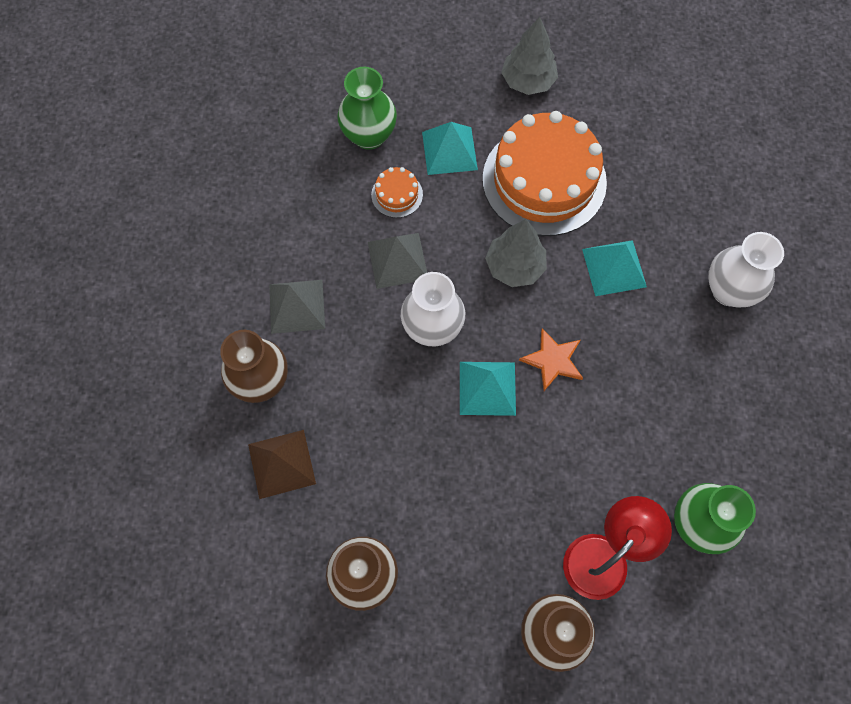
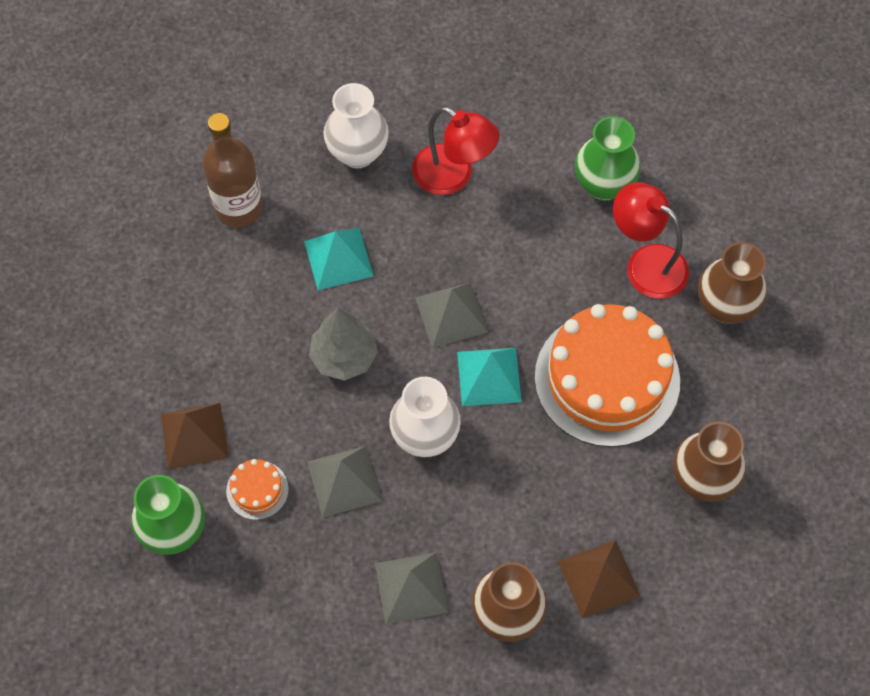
camera: 95 degrees left, 5 degrees down
(449, 150) = (194, 435): turquoise pyramid -> brown pyramid
(528, 81) = (94, 354): grey tree -> none
(544, 180) = (232, 331): orange cake -> orange cake (607, 379)
(553, 360) = (451, 314): orange star -> grey pyramid
(667, 189) = (238, 208): none -> brown bottle
(704, 375) = (453, 176): none -> red lamp

